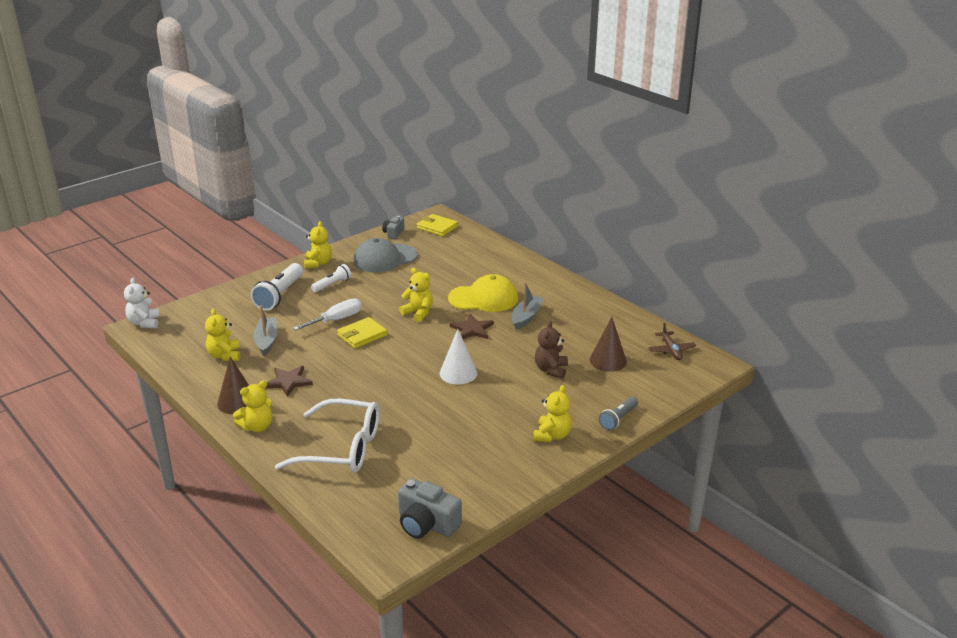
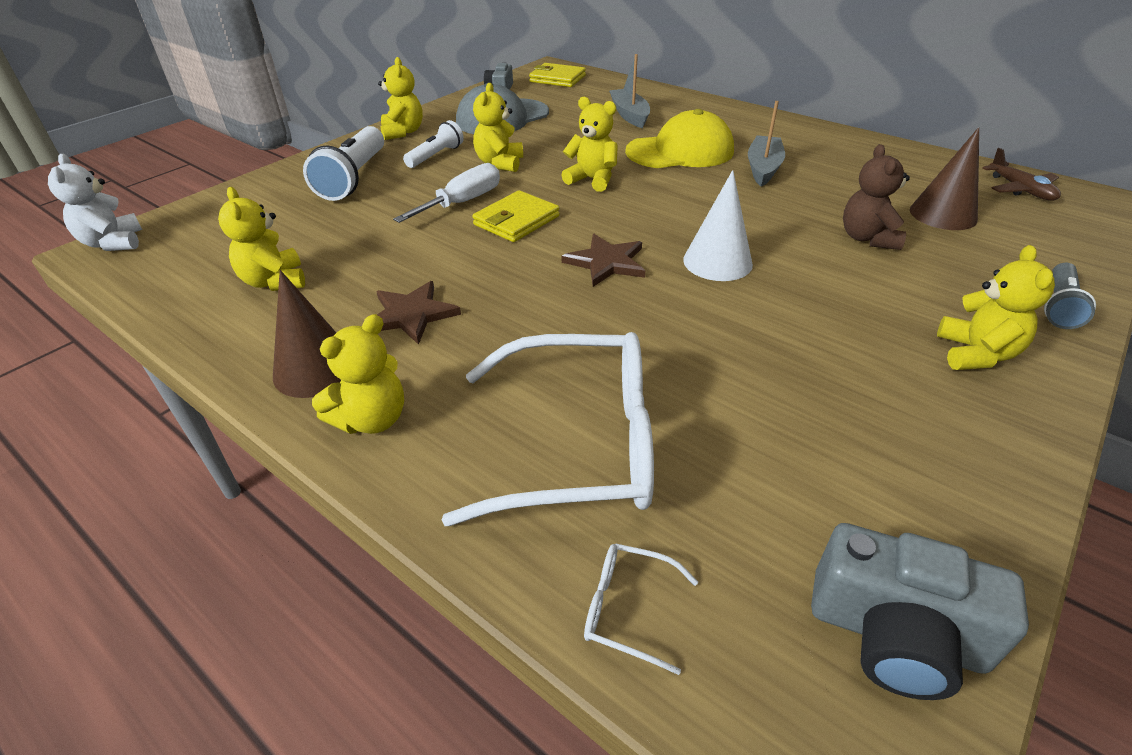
camera: 10 degrees left, 10 degrees up
(266, 341) = (349, 247): grey boat -> grey boat (629, 115)
(334, 503) = (627, 609): none -> white glasses
(368, 295) = (500, 163): none -> yellow teddy bear
(472, 329) = (693, 193): brown star -> brown star (606, 262)

